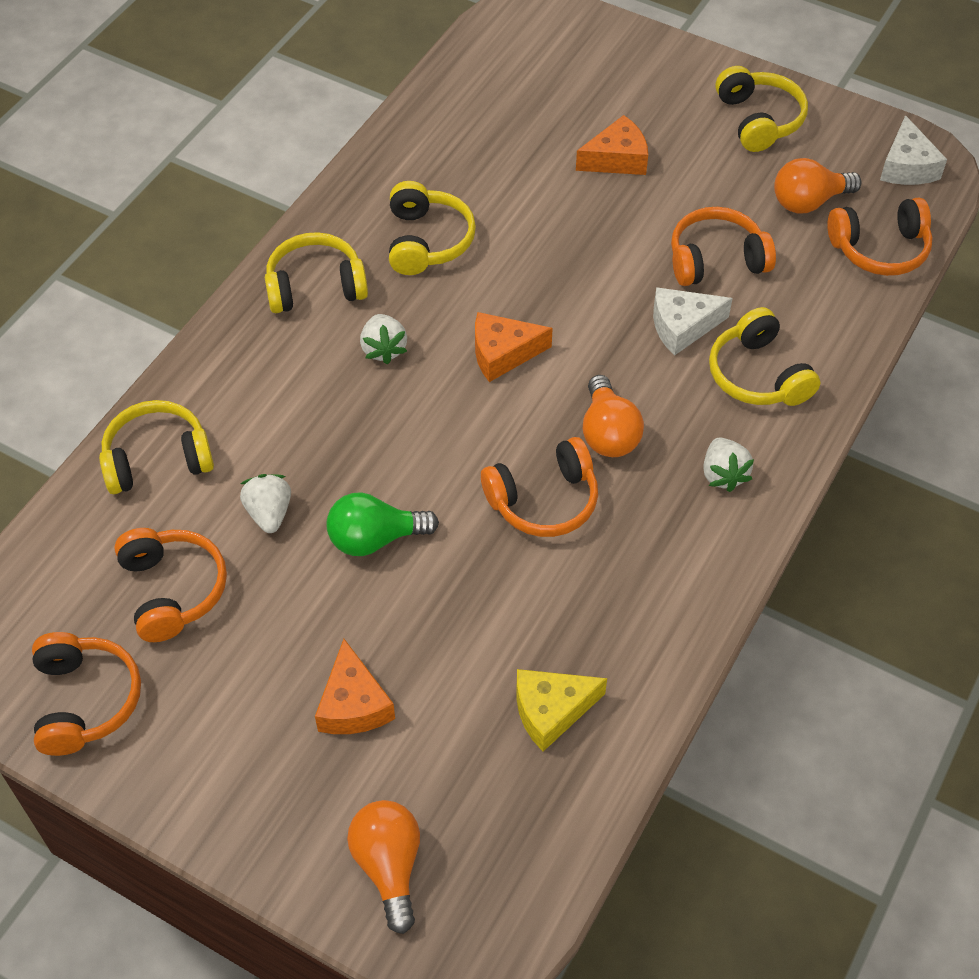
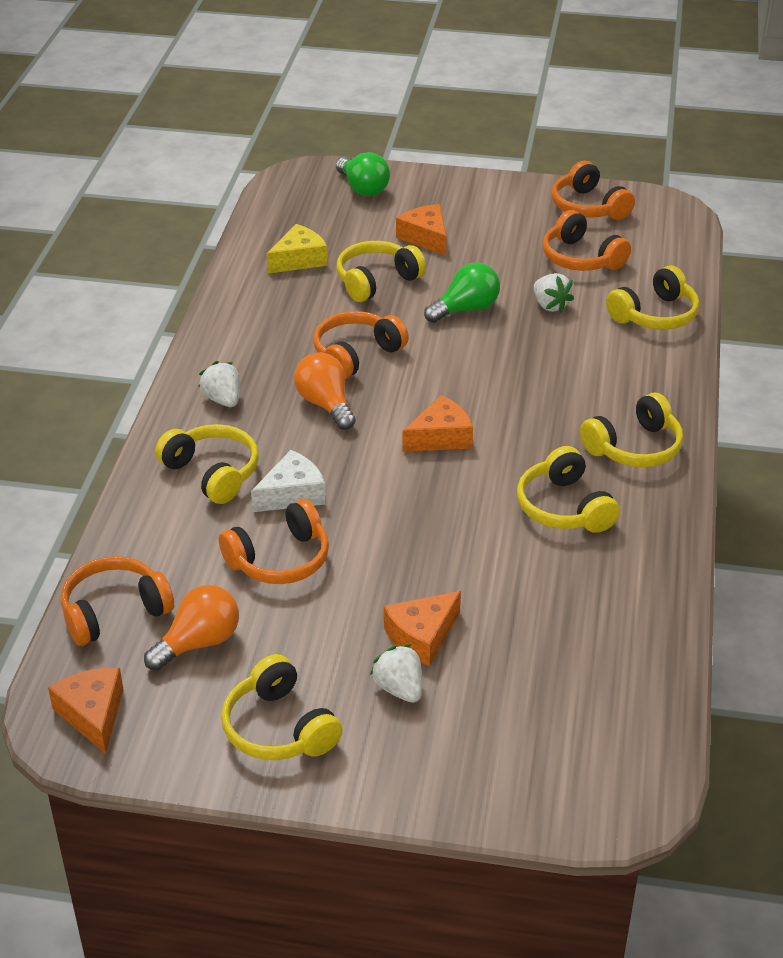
camera: 160 degrees right, 15 degrees down
(383, 349) = (542, 417): white strawberry -> white strawberry (399, 689)
(389, 866) = (363, 188): orange light bulb -> green light bulb
(463, 630) = (376, 281): none -> yellow headphones
(906, 166) = (93, 714): white cheese -> orange cheese

